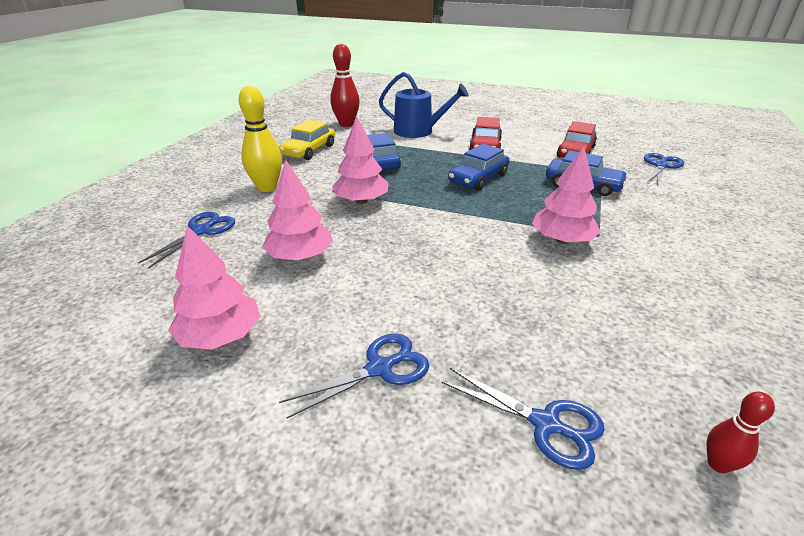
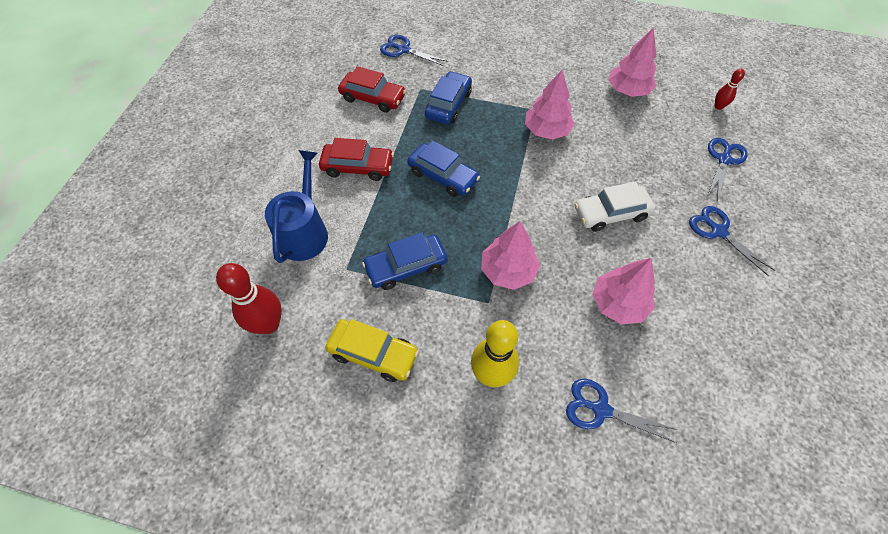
camera: 95 degrees left, 25 degrees up
(221, 336) = (729, 331): pink tree -> pink tree (627, 90)
(424, 270) = (611, 213): none -> white car

